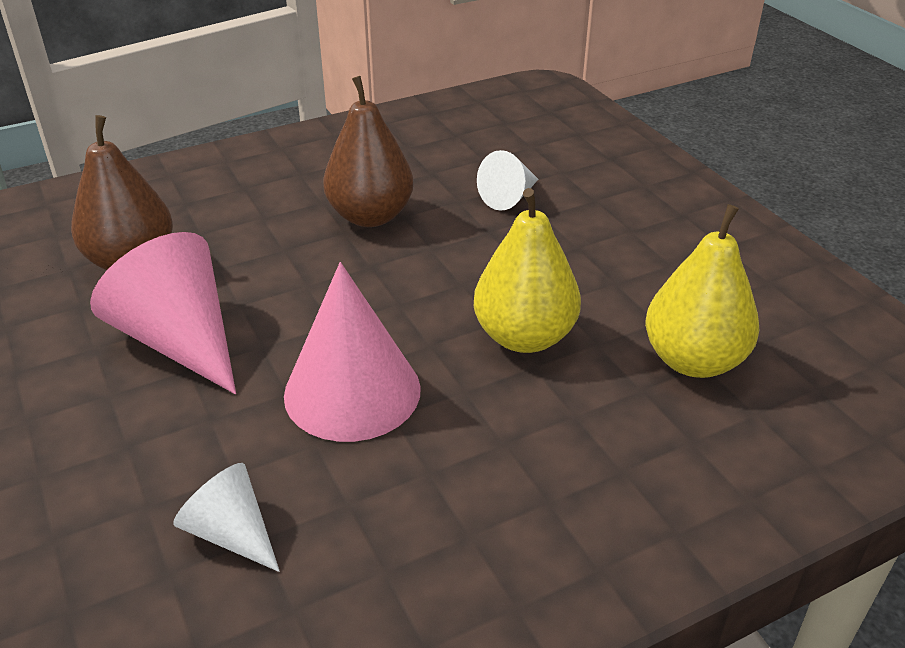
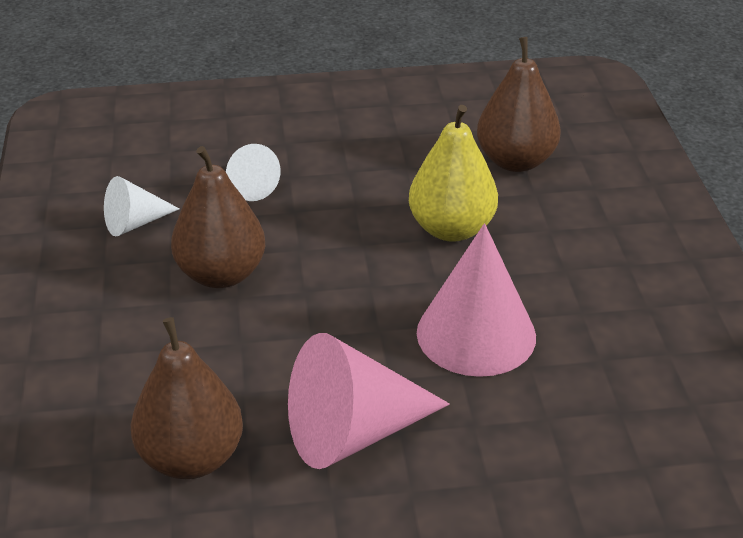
camera: 70 degrees left, 0 degrees up
(231, 533) = (611, 427): white cone -> white cone (135, 223)
(693, 360) = (515, 161): yellow pear -> brown pear

